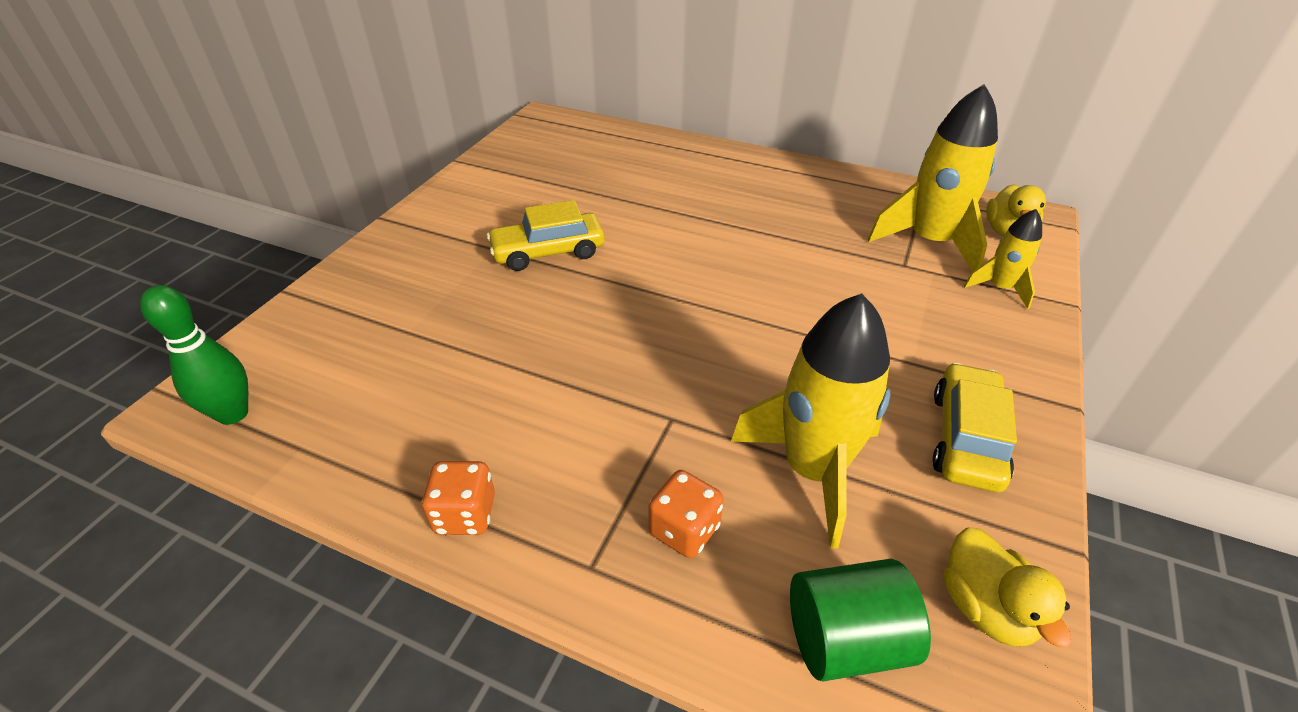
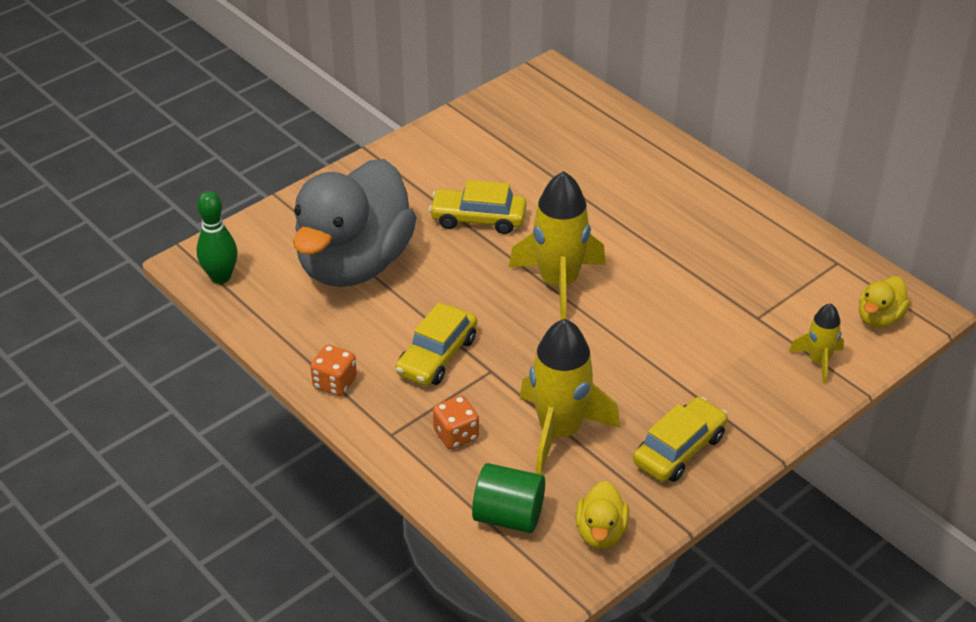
camera: 25 degrees right, 0 degrees up
(422, 340) = (354, 263): none -> grey duck
(590, 422) = (437, 356): none -> yellow car
(930, 242) = (800, 305): yellow rocket -> yellow rocket (559, 283)

